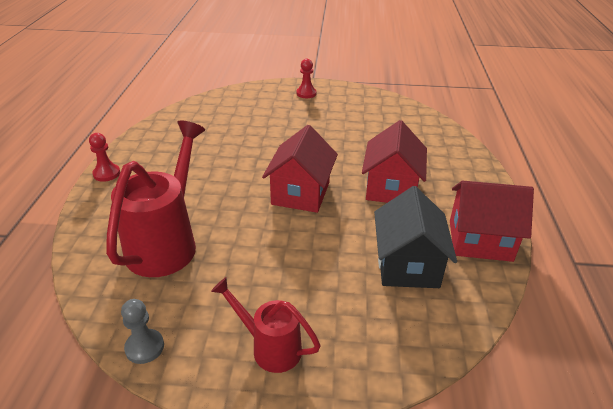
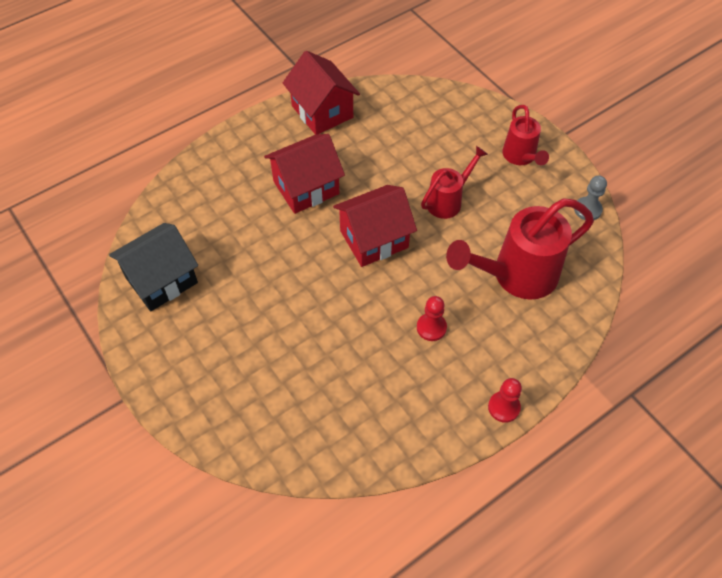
camera: 130 degrees left, 20 degrees up
(285, 254) = (448, 201): none -> red watering can
(306, 93) = (179, 370): red pawn -> red pawn (431, 327)
(407, 265) = (387, 135): black house -> black house (161, 280)

